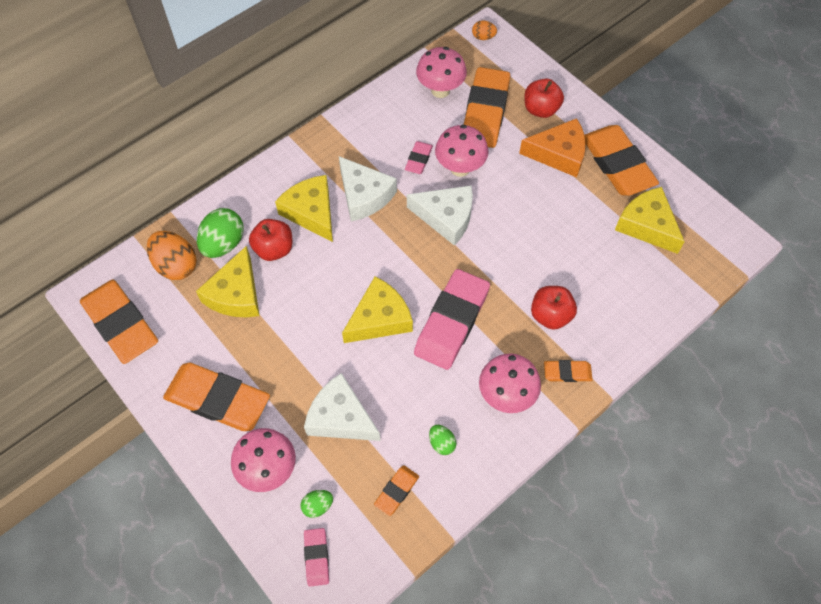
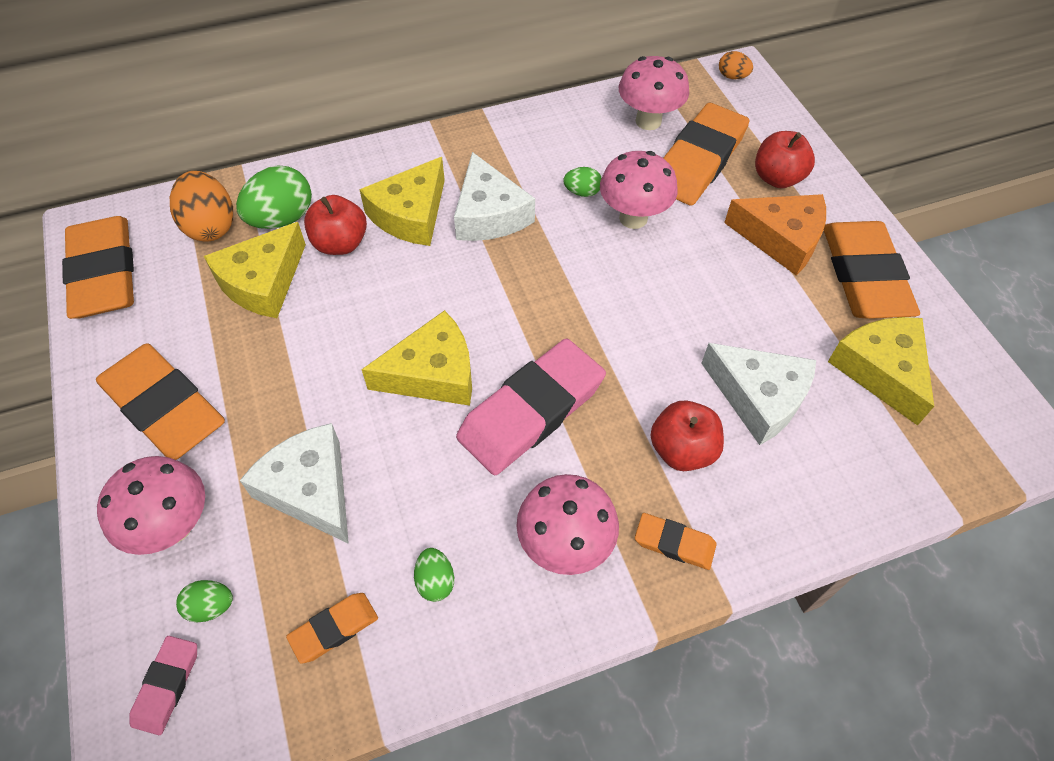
camera: 20 degrees right, 5 degrees down
(311, 212) = (411, 214): yellow cheese -> yellow cheese turned 135 degrees counterclockwise
(418, 159) = (582, 192): pink eraser -> green egg
(446, 217) = (586, 272): white cheese -> white cheese (759, 397)

